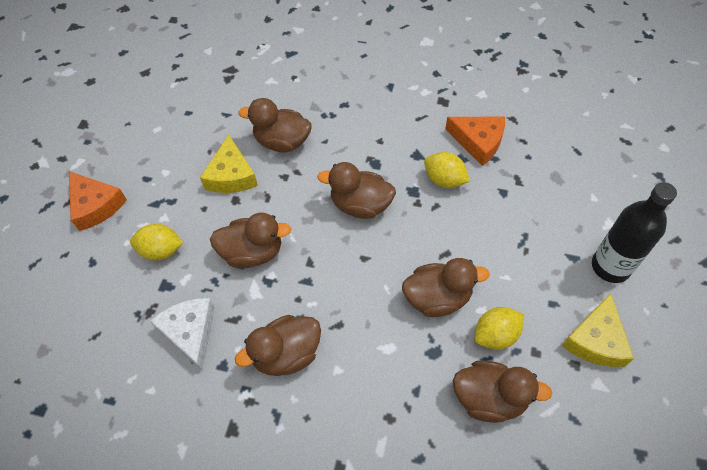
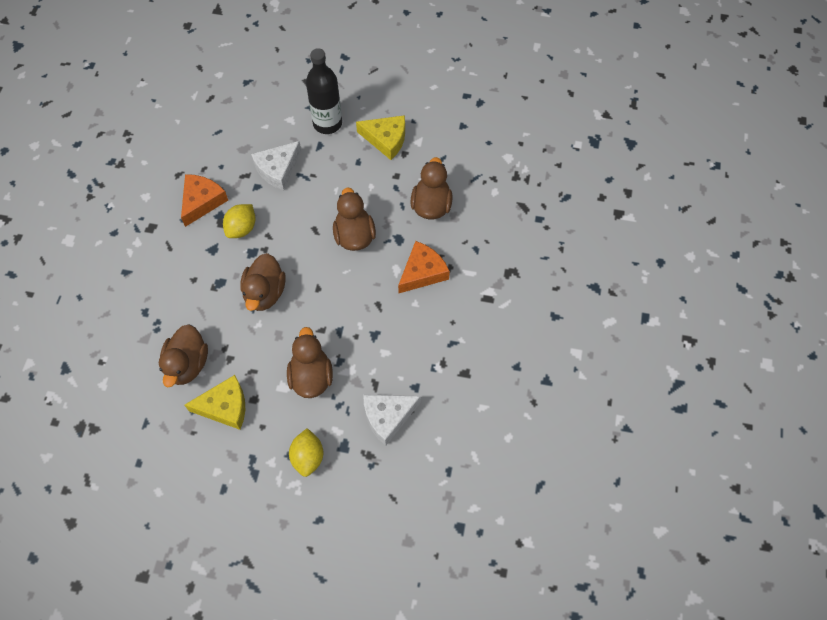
camera: 95 degrees left, 5 degrees up
(95, 205) = (254, 533): orange cheese -> orange cheese (422, 272)
(286, 354) = (404, 340): brown duck -> none
(495, 335) = (384, 199): yellow lemon -> none
(530, 213) = (278, 169): none -> white cheese

